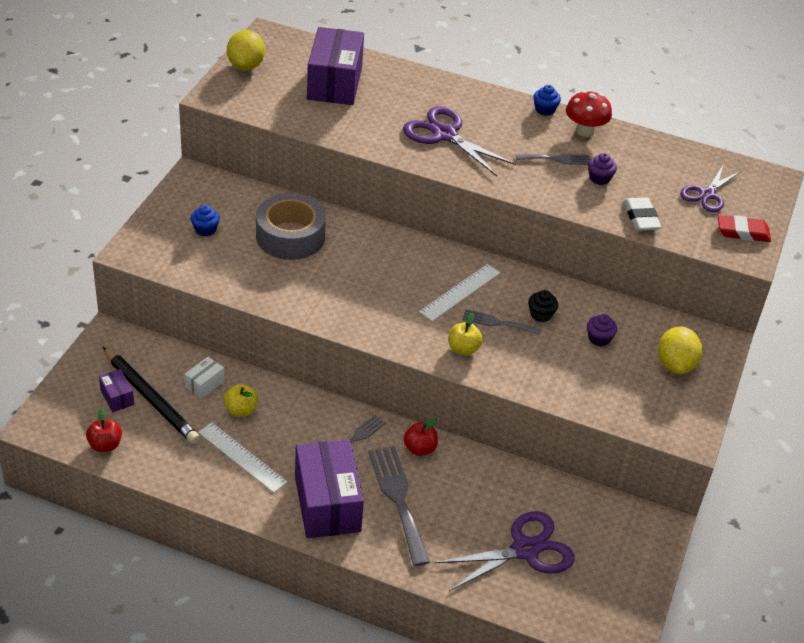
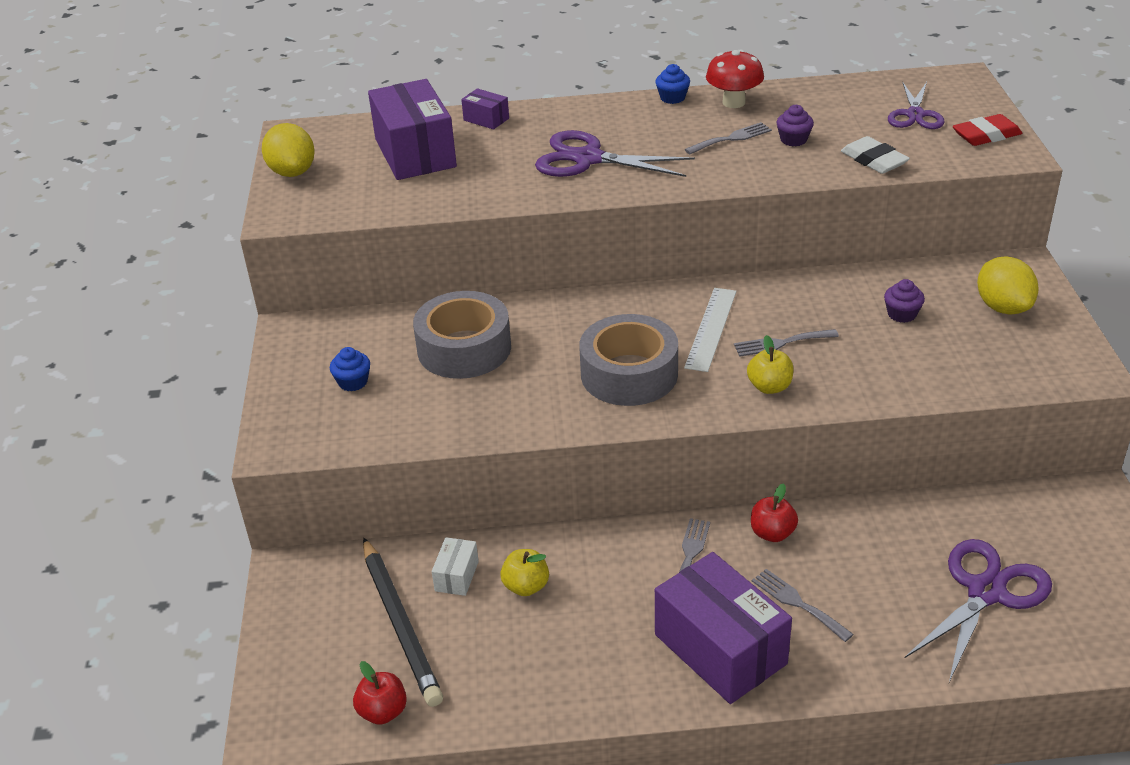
camera: 20 degrees left, 5 degrees down
(117, 397) = (354, 643): purple box -> purple box (486, 119)
(151, 398) = (400, 624): black pencil -> black pencil turned 45 degrees clockwise
(242, 457) = (572, 642): white ruler -> none
(380, 300) = (629, 374): none -> grey tape
(398, 499) = (797, 603): grey fork -> grey fork, size x0.57
(541, 314) = (818, 315): black cupcake -> none

